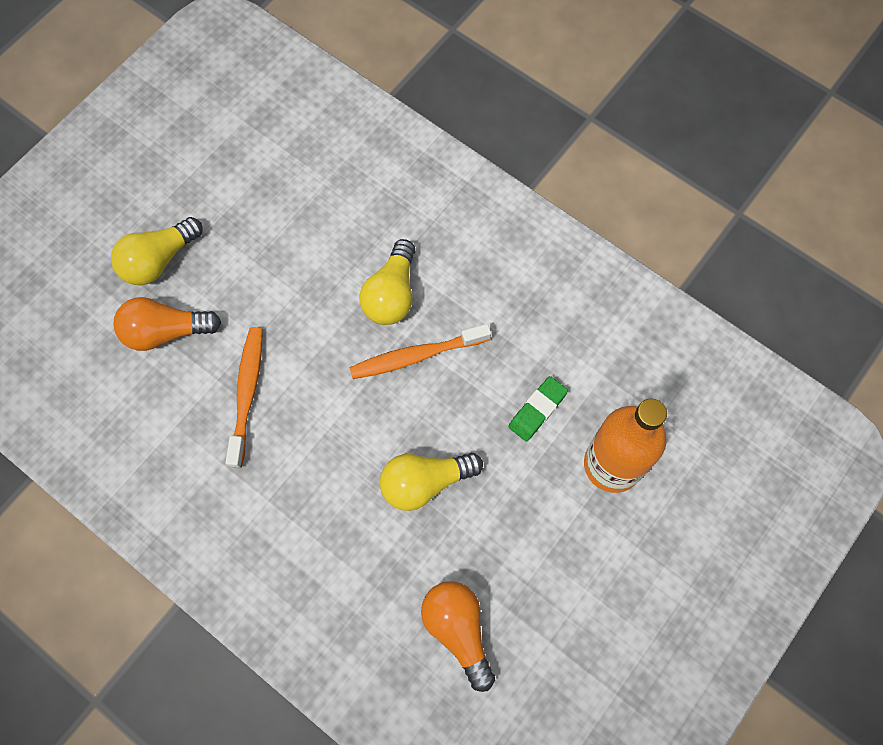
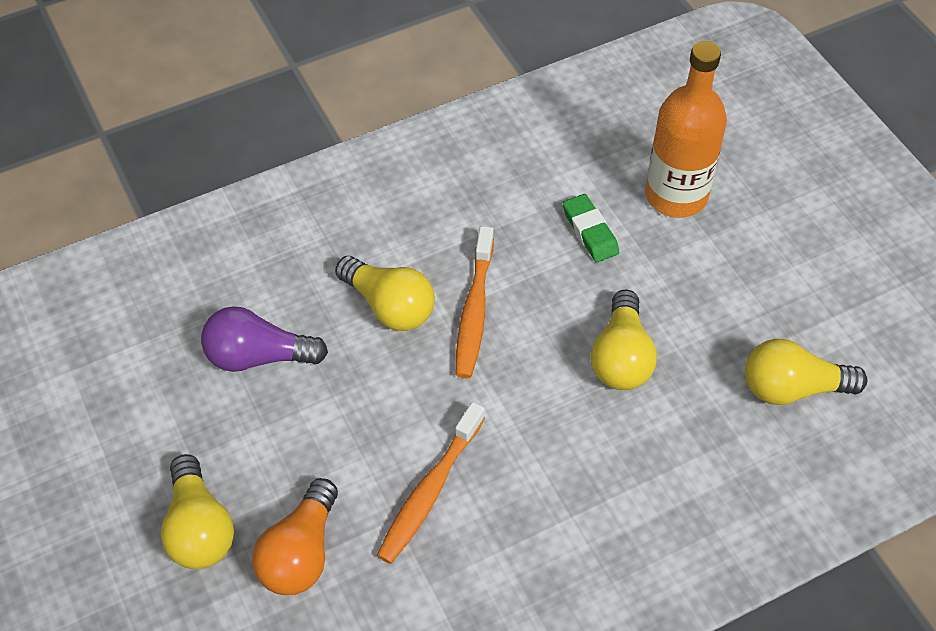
camera: 65 degrees left, 15 degrees down
(247, 393) = (429, 491): orange toothbrush -> orange toothbrush turned 90 degrees counterclockwise
(307, 229) = (258, 356): none -> purple light bulb
(458, 630) = (792, 388): orange light bulb -> yellow light bulb

